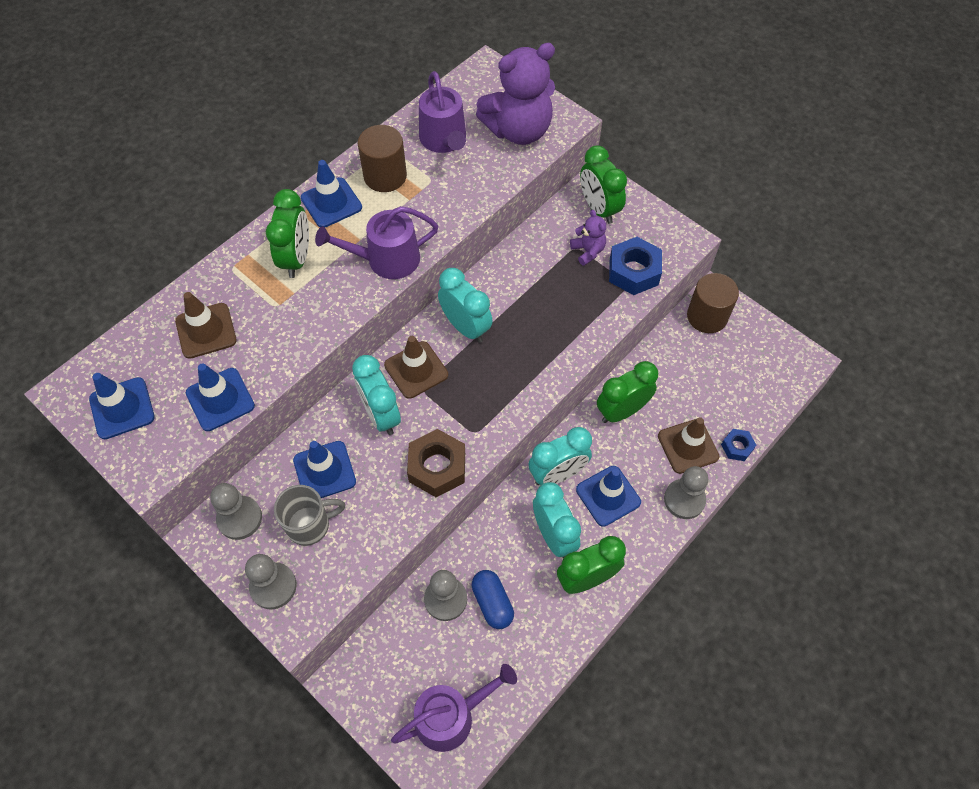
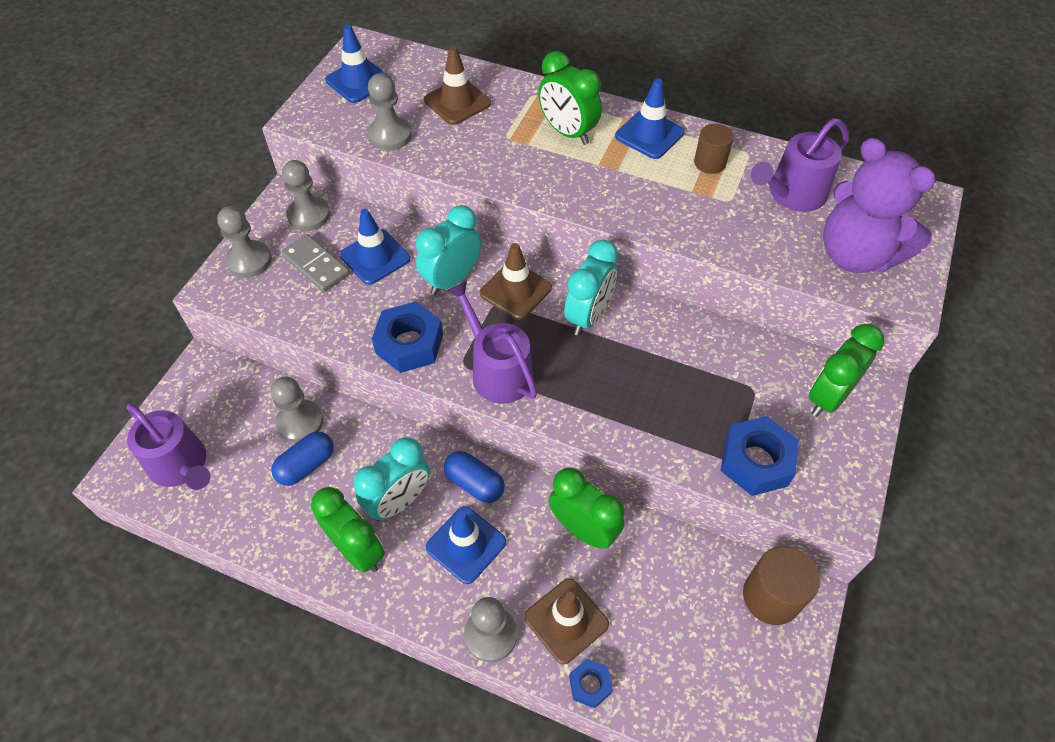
camera: 70 degrees right, 5 degrees down
(220, 399) = (390, 135): blue traffic cone -> grey pawn
(296, 258) = (568, 132): green clock -> green clock turned 60 degrees clockwise
(310, 525) = (316, 265): grey mug -> grey domino
(385, 176) = (710, 163): brown cylinder -> brown cylinder, size x0.64
(386, 260) = (603, 197): purple watering can -> purple watering can (497, 371)
(437, 467) = (409, 344): brown nut -> blue nut
(557, 474) = (474, 483): turquoise clock -> blue capsule
(588, 251) = (757, 403): purple teddy bear -> none

